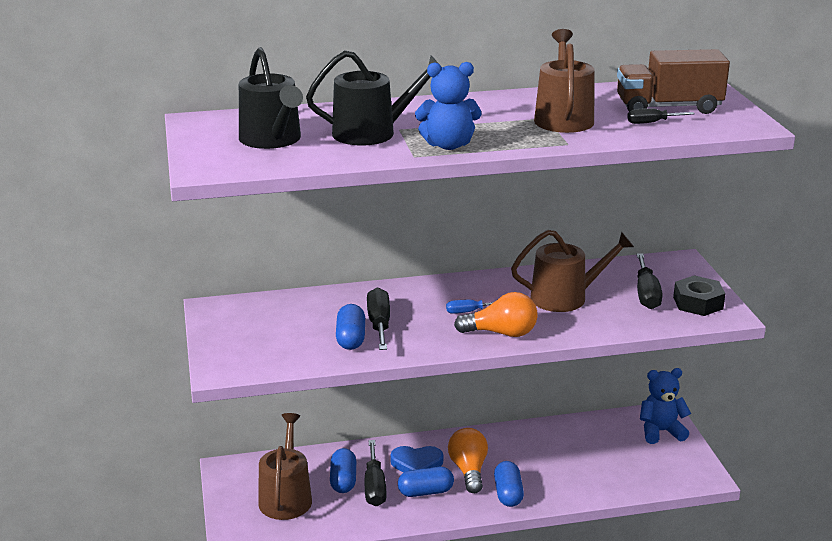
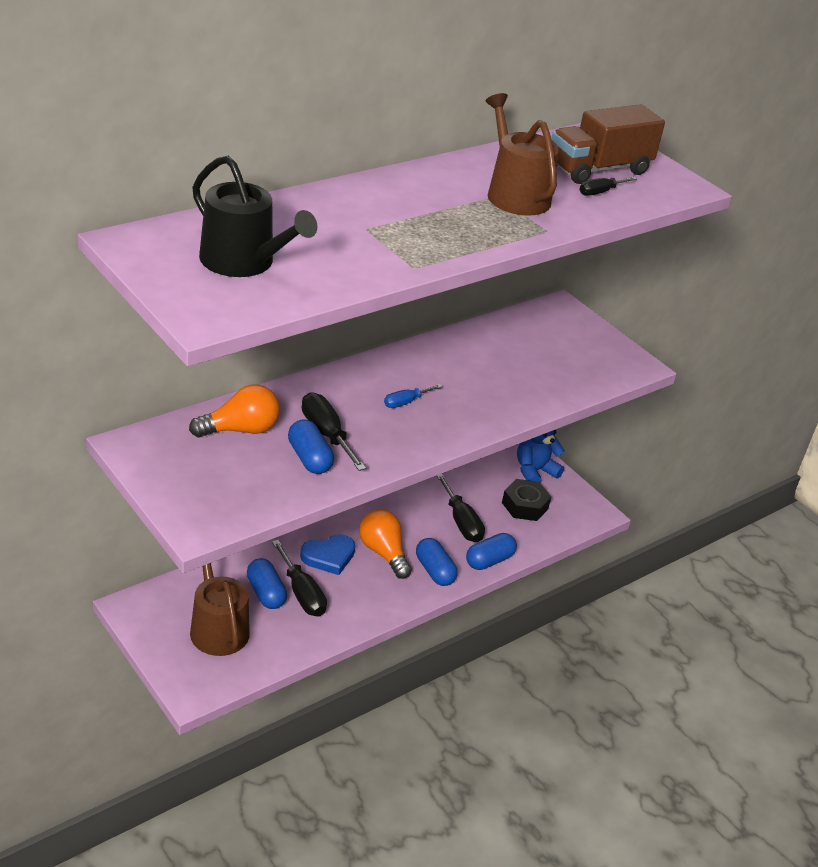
camera: 30 degrees left, 10 degrees up
(372, 133) = (342, 238): black watering can -> none
(425, 492) = (355, 587): blue capsule -> blue capsule (489, 560)
(448, 145) = (435, 247): blue teddy bear -> none
(501, 333) = (453, 424): orange light bulb -> orange light bulb (240, 430)
(565, 297) = (485, 368): brown watering can -> none
(646, 294) = (555, 352): black screwdriver -> black screwdriver (461, 522)
(698, 303) = (606, 355): black nut -> black nut (524, 505)

